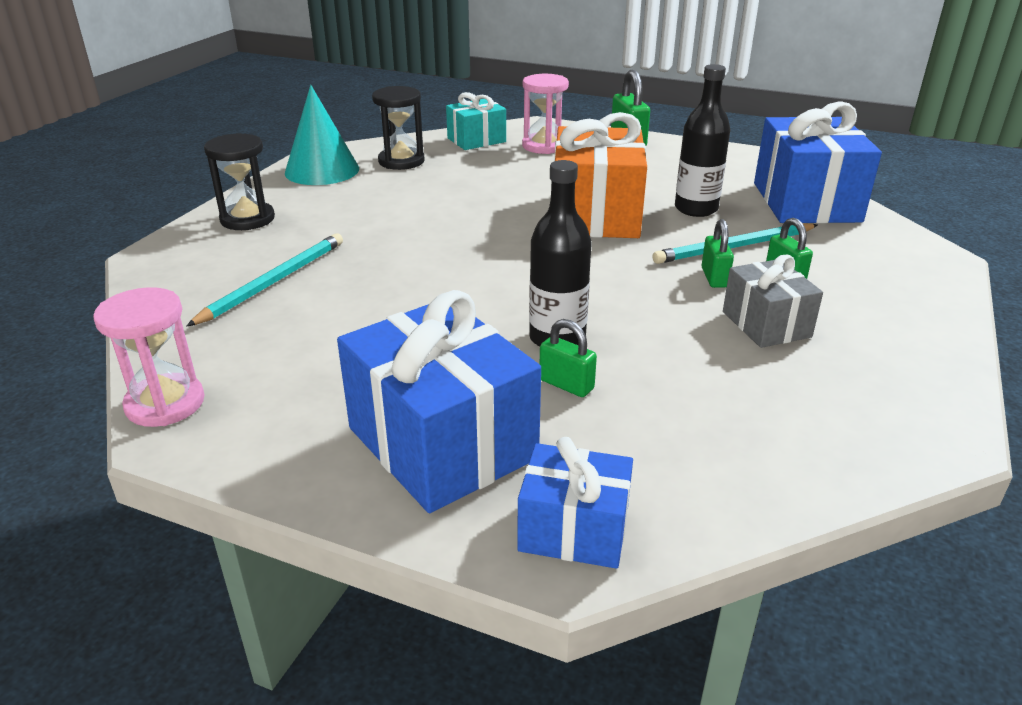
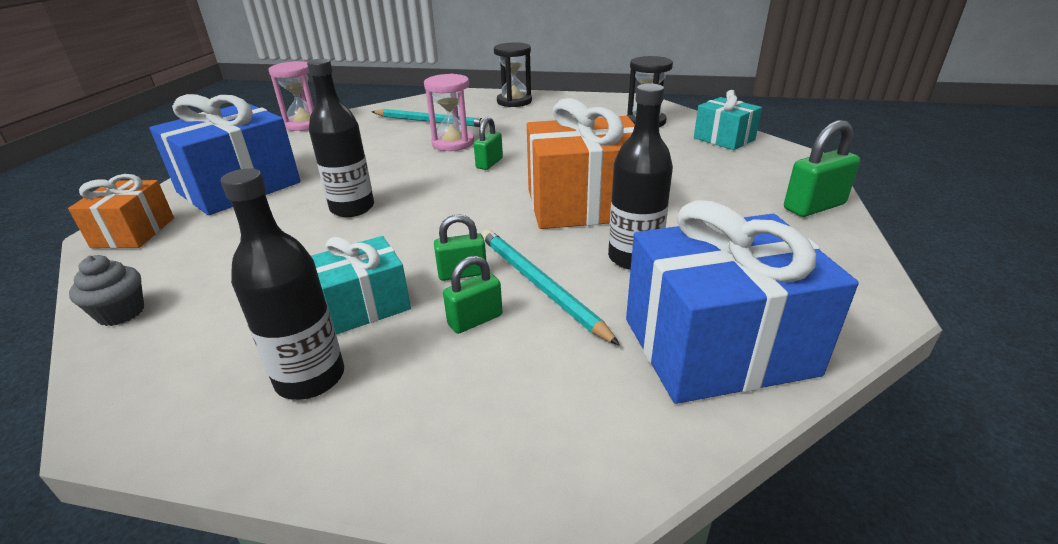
camera: 80 degrees right, 0 degrees up
(322, 170) = (606, 104): turquoise cone -> none
(544, 146) = (742, 166): pink hourglass -> pink hourglass (453, 143)
(566, 384) = (288, 217): green padlock -> green padlock (489, 163)
(574, 530) = (134, 232): blue gift -> orange gift
(766, 324) = (365, 305): grey gift -> turquoise gift
(788, 482) = (121, 313): none -> grey cupcake
(870, 346) = (310, 378): none -> black bottle

